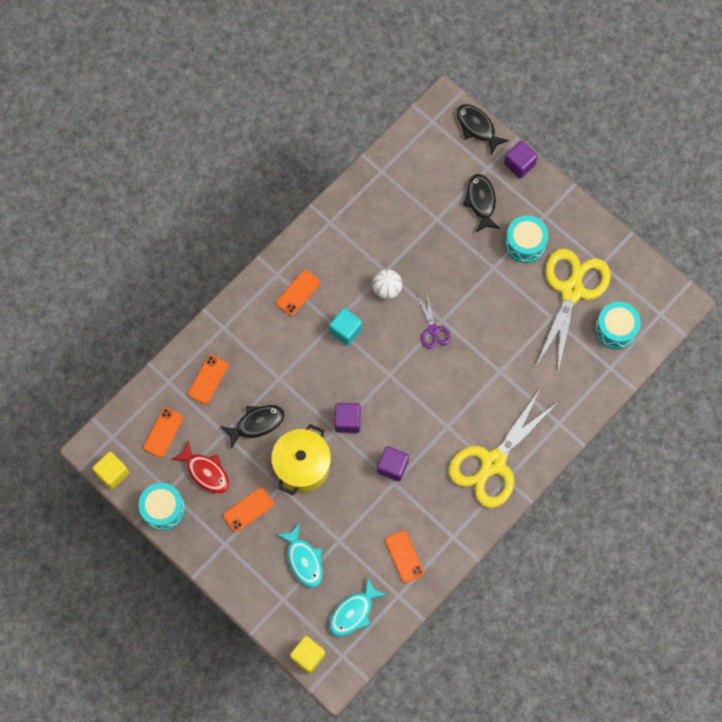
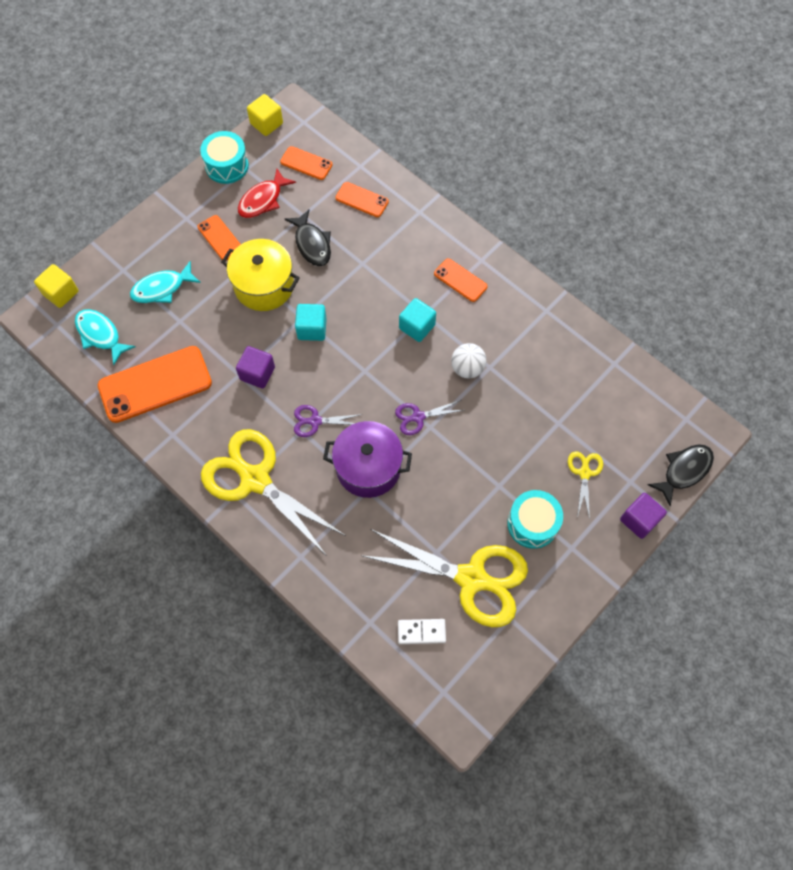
camera: 90 degrees right, 5 degrees down
(347, 421) = (312, 329): purple cube -> turquoise cube
(404, 556) = (155, 384): orange phone -> orange phone, size x1.94
(438, 415) = (315, 421): none -> purple scissors
(480, 370) = (368, 467): none -> purple pot
(481, 202) = (584, 473): black fish -> yellow scissors
(615, 329) = (421, 631): turquoise drum -> white domino

